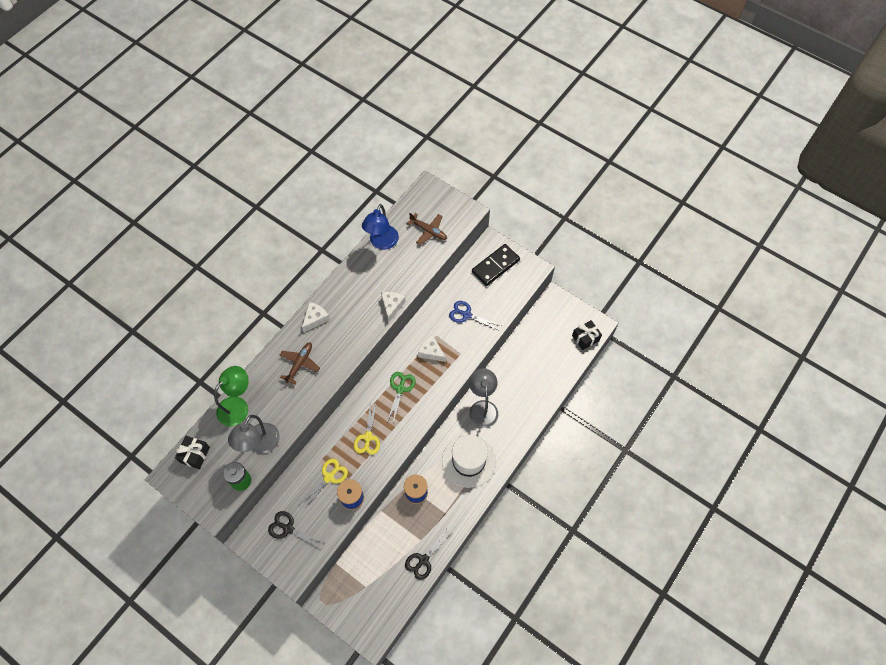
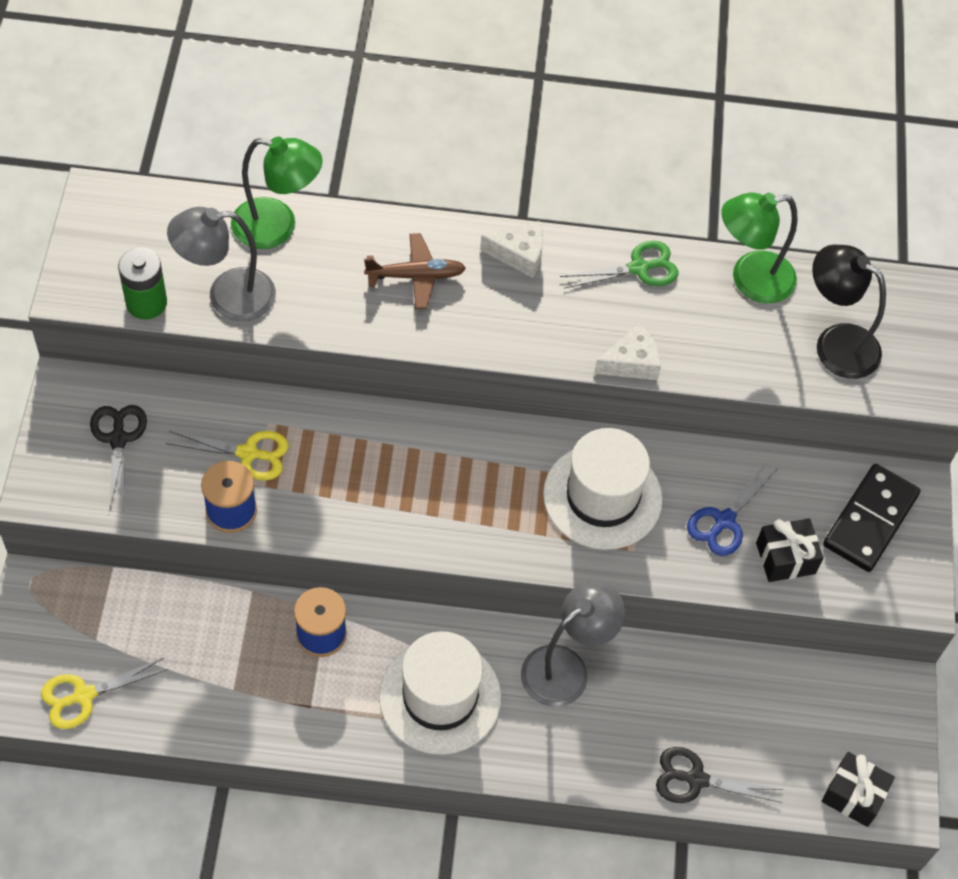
camera: 55 degrees right, 5 degrees down
(195, 455) = (153, 212): black gift -> black gift (785, 558)
(368, 437) = (362, 477): yellow scissors -> yellow scissors (84, 695)
(382, 243) = (750, 280): blue lamp -> green lamp
(400, 389) = (491, 482): green scissors -> green scissors (638, 268)
(423, 560) = (198, 714): black scissors -> black scissors (696, 779)
(428, 231) = (835, 343): brown plane -> black lamp
(431, 352) = (602, 497): white cheese -> white hat
(467, 315) = (724, 521): blue scissors -> blue scissors turned 135 degrees counterclockwise
(495, 266) = (870, 520): black domino -> black domino turned 75 degrees counterclockwise

